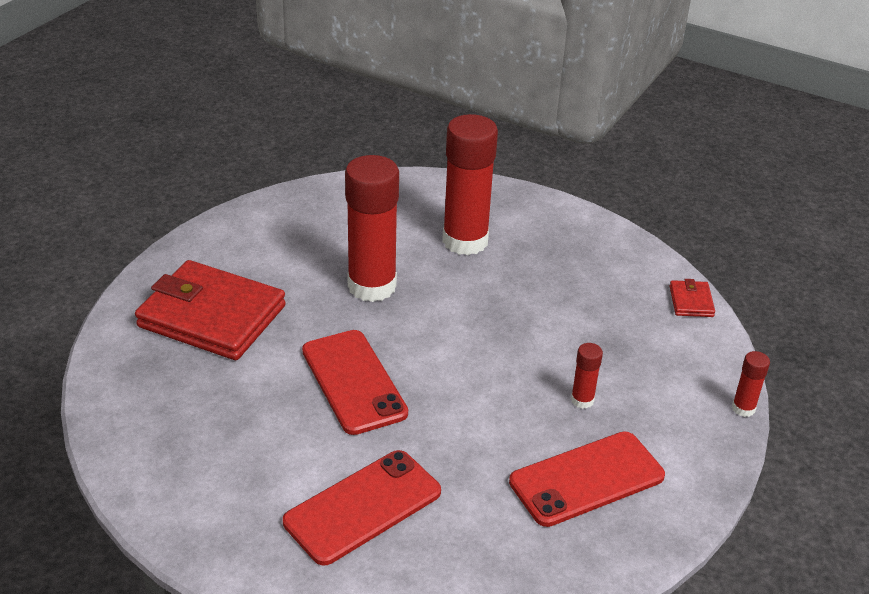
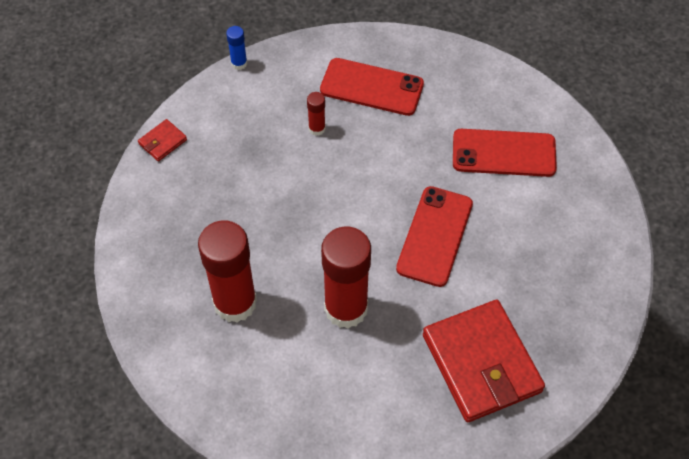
camera: 135 degrees left, 20 degrees up
(743, 408) = (239, 63): red glue stick -> blue glue stick

